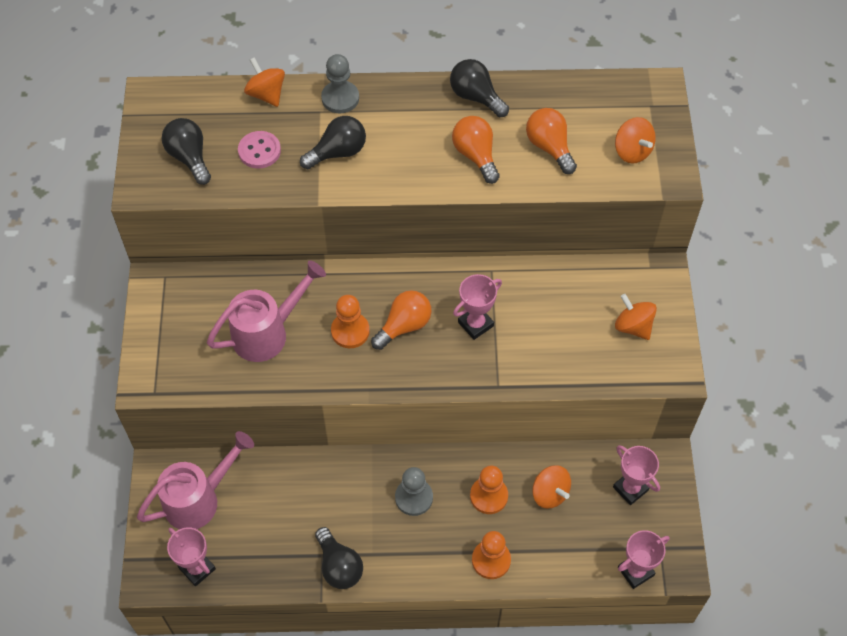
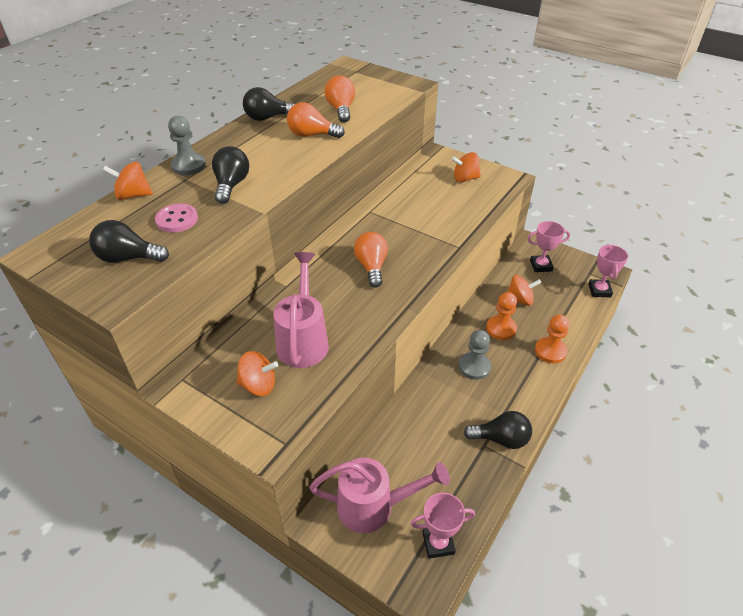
camera: 55 degrees left, 15 degrees down
(198, 499) = (373, 506): pink watering can -> pink watering can turned 90 degrees clockwise
(350, 331) = (349, 294): orange pawn -> none
(475, 324) = (403, 235): pink trophy -> none
(549, 147) = (341, 109): orange light bulb -> orange light bulb turned 75 degrees clockwise
(632, 151) = (379, 87): orange spinning top -> orange spinning top (258, 385)

